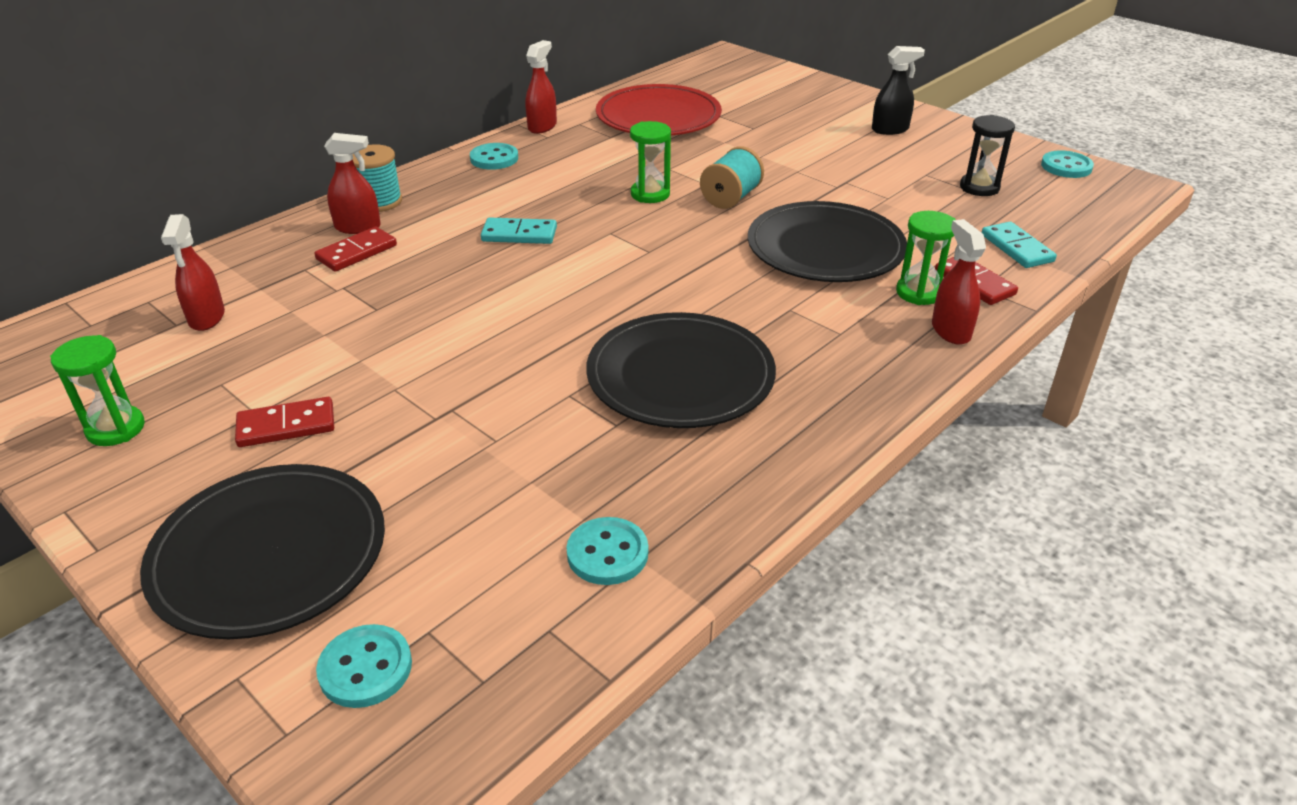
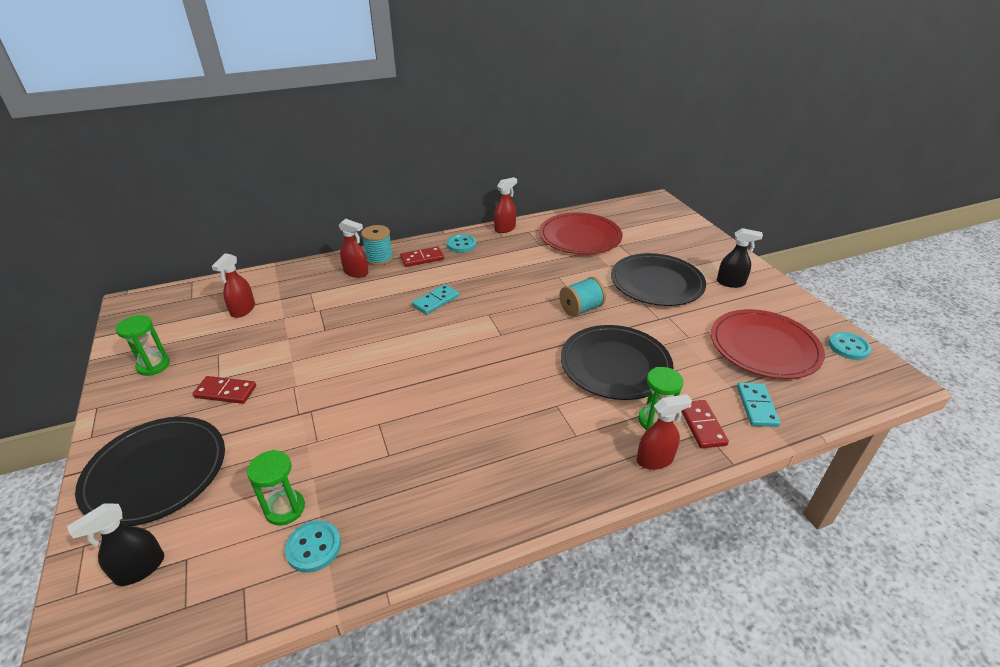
camera: 25 degrees right, 0 degrees up
(356, 252) = (343, 289): red domino -> red domino (422, 258)
(365, 668) = (140, 569): turquoise button -> black spray bottle
(519, 234) = (436, 301): turquoise domino -> turquoise domino turned 75 degrees counterclockwise
(650, 194) = (532, 293): green hourglass -> green hourglass (285, 509)
(680, 376) = (451, 433): black plate -> black plate (656, 283)
(950, 330) = (655, 459): red spray bottle -> red spray bottle turned 60 degrees clockwise
(979, 187) = (764, 347): black hourglass -> red plate

